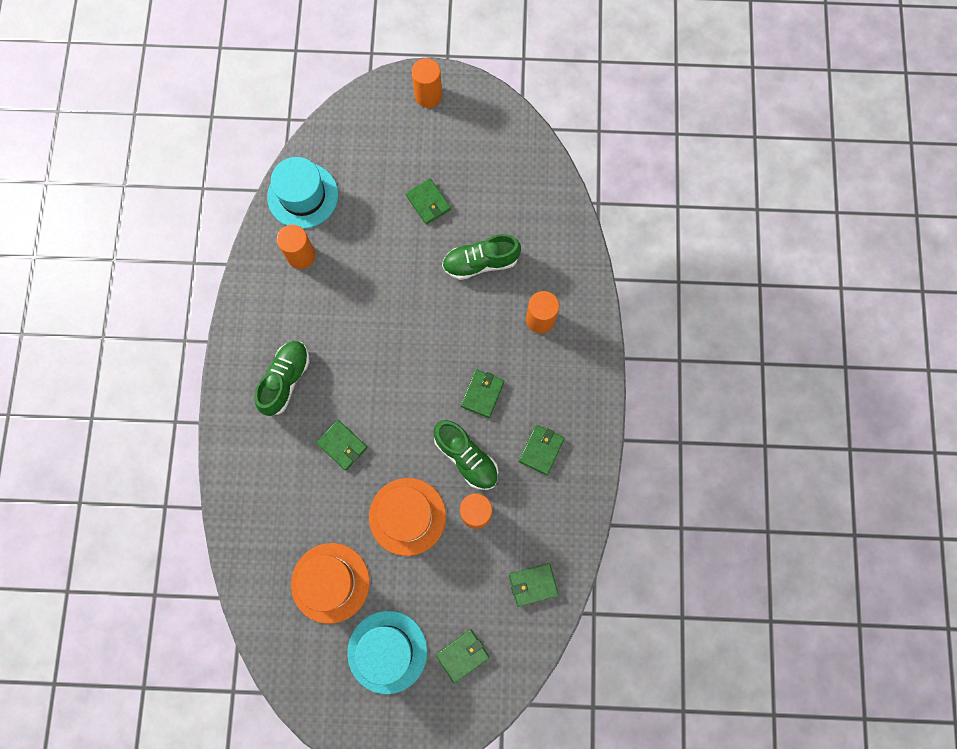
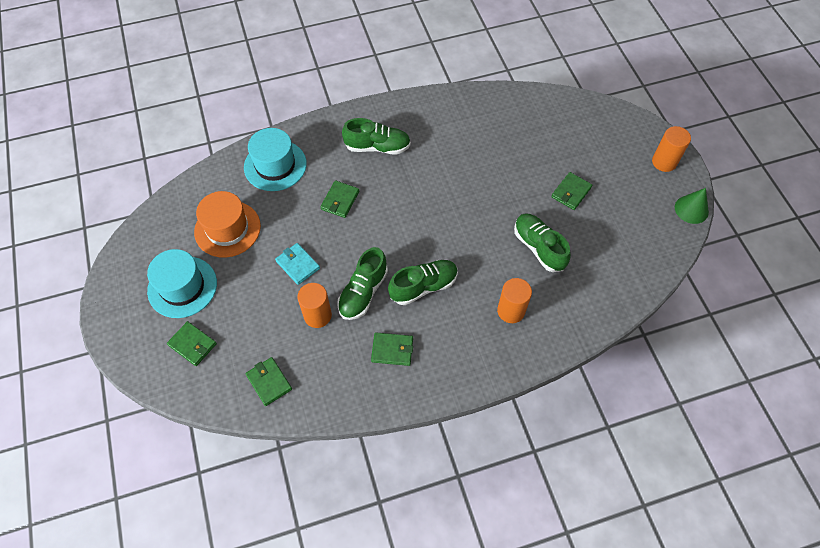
camera: 70 degrees right, 15 degrees down
(301, 255) = (481, 123): orange cylinder -> none
(303, 196) = (530, 108): turquoise hat -> turquoise hat (275, 165)
(407, 516) = (298, 265): orange hat -> turquoise wallet
(482, 394) = (423, 286): green wallet -> green shoe
(493, 99) = (691, 209): none -> green cone

